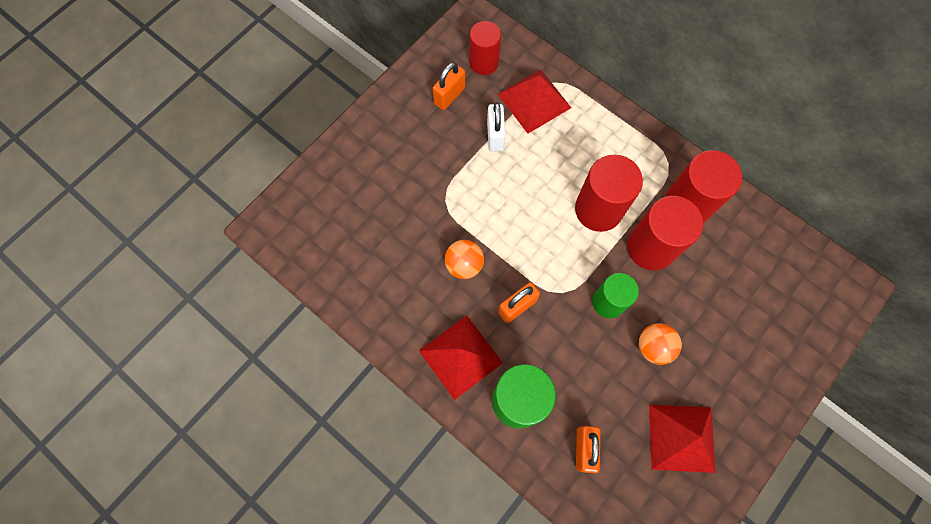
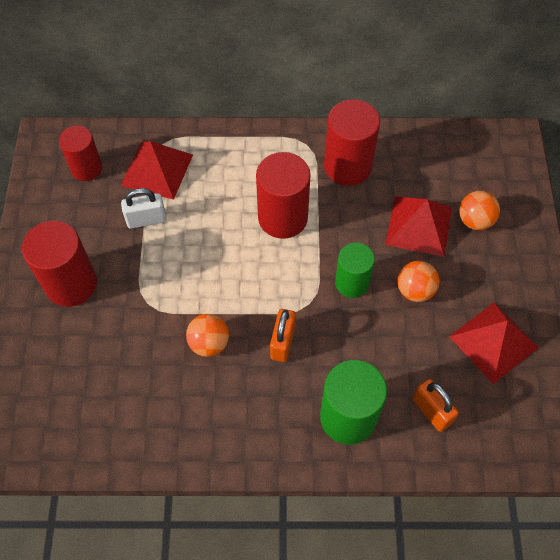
camera: 40 degrees left, 10 degrees down
(449, 96) = (78, 215): orange padlock -> none
(460, 356) = (270, 420): red pyramid -> red pyramid (418, 225)
(495, 135) = (146, 220): white padlock -> white padlock turned 60 degrees counterclockwise
(651, 247) = (348, 217): red cylinder -> red cylinder (71, 284)
(755, 329) = (475, 220): none -> orange ball

